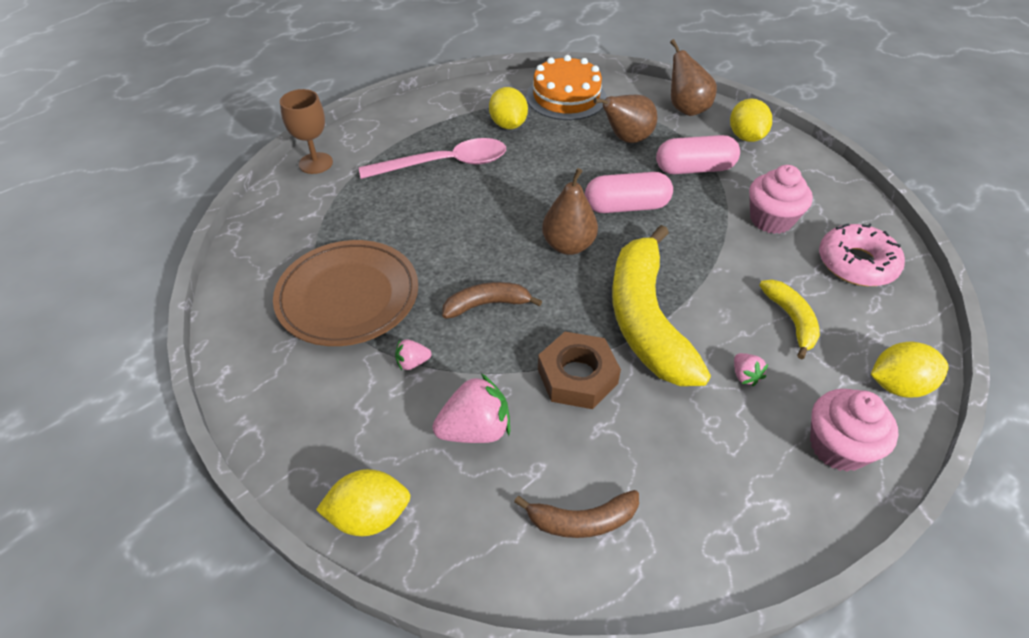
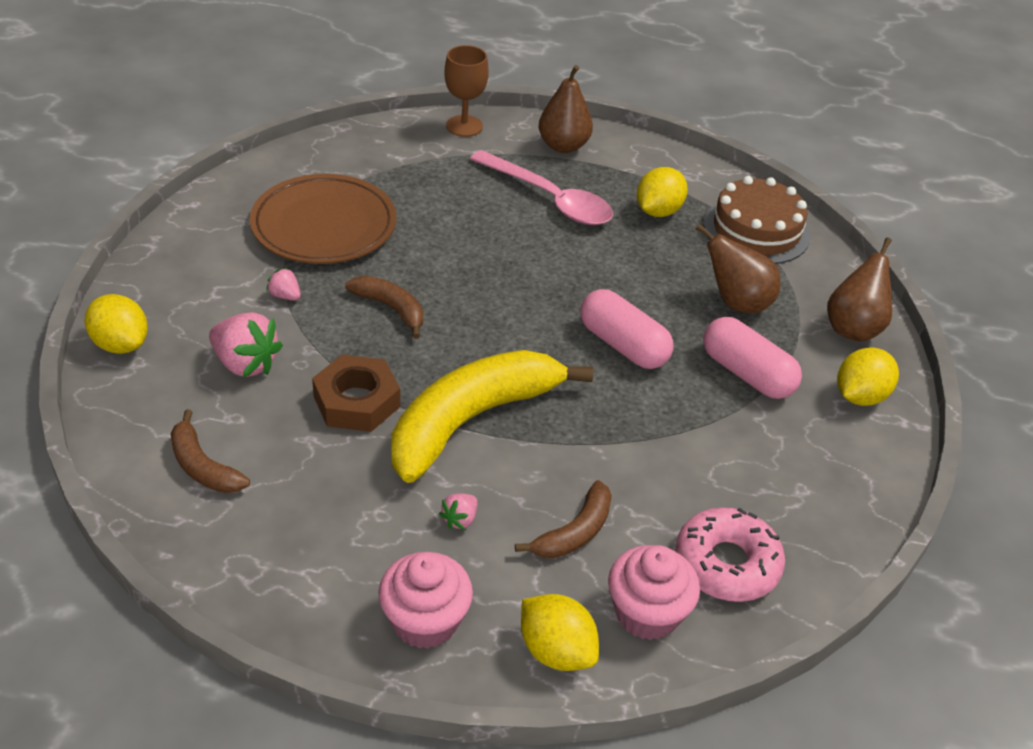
camera: 50 degrees right, 5 degrees down
(566, 97) = (756, 230): orange cake -> brown cake
(568, 245) = (520, 327): brown pear -> brown pear (563, 146)
(771, 219) = (726, 466): pink cupcake -> pink cupcake (647, 613)
(791, 320) = (574, 532): yellow banana -> brown banana

